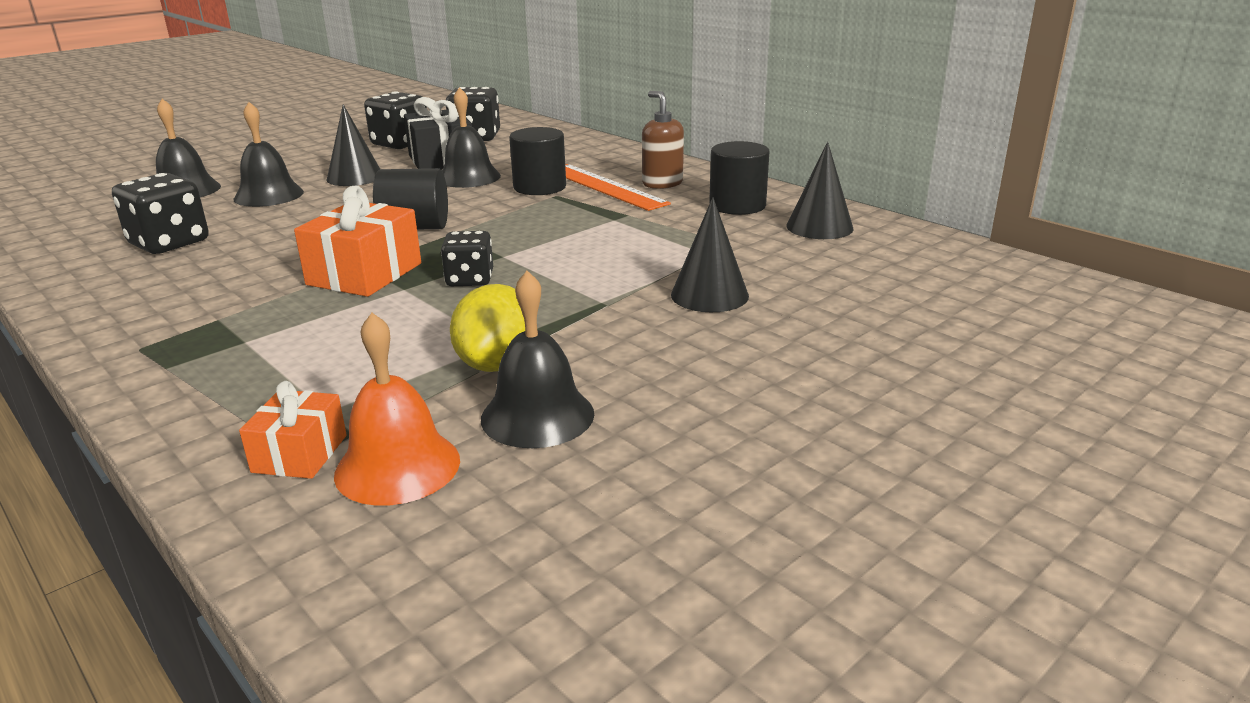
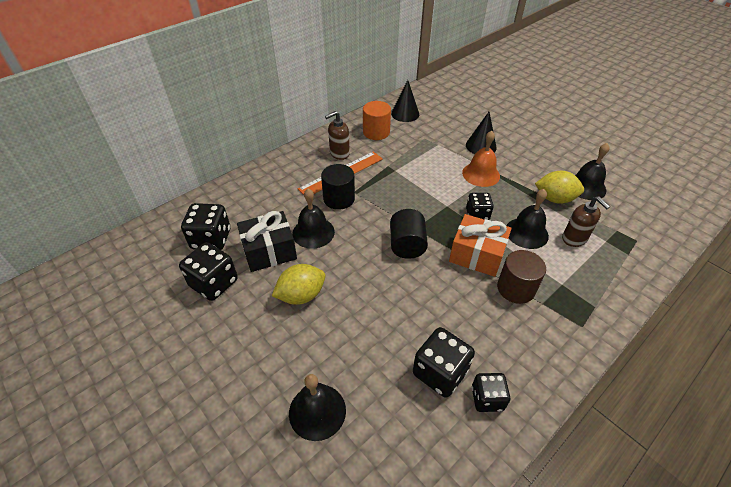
camera: 90 degrees left, 20 degrees up
(101, 267) = (487, 398): none -> black dice
(267, 300) = (516, 288): none -> brown cylinder
(268, 195) = (338, 341): black bell -> black bell (526, 233)
(300, 454) = (635, 242): orange gift -> none
(355, 177) = (301, 295): black cone -> yellow lemon
(355, 371) = (574, 239): none -> brown soap dispenser
(397, 466) = (629, 216): orange bell -> orange bell (481, 174)
(737, 205) = (376, 132): black cylinder -> orange cylinder

